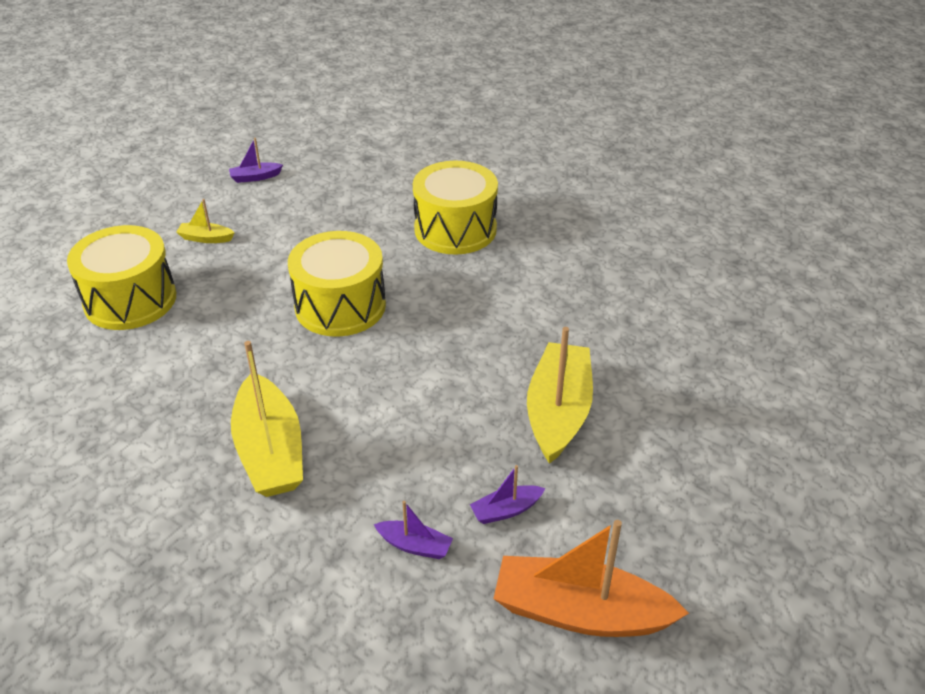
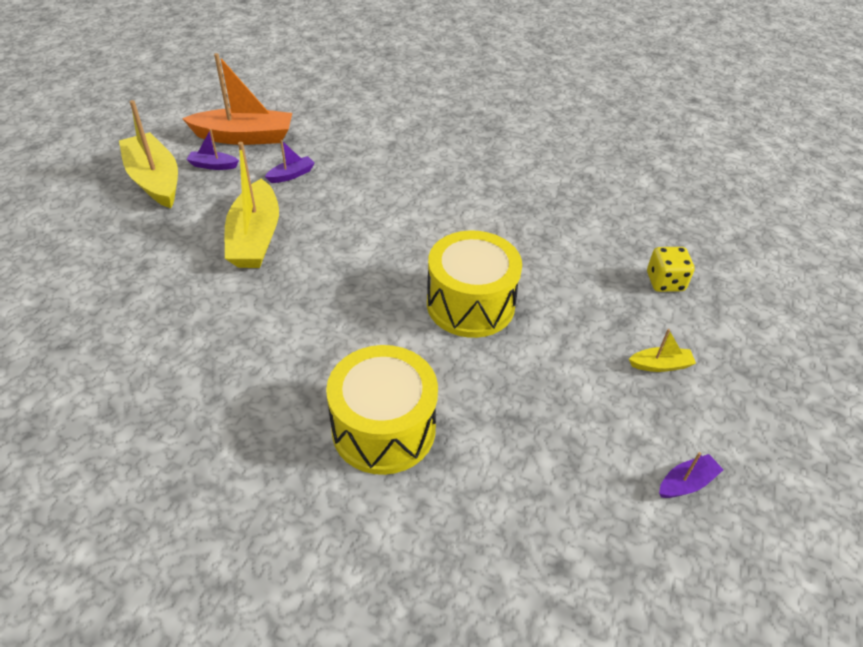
camera: 165 degrees right, 5 degrees up
(130, 300) = (665, 282): yellow drum -> yellow dice
(270, 451) = (462, 187): yellow boat -> yellow boat (155, 180)
(414, 545) = (346, 153): purple boat -> purple boat (213, 165)

